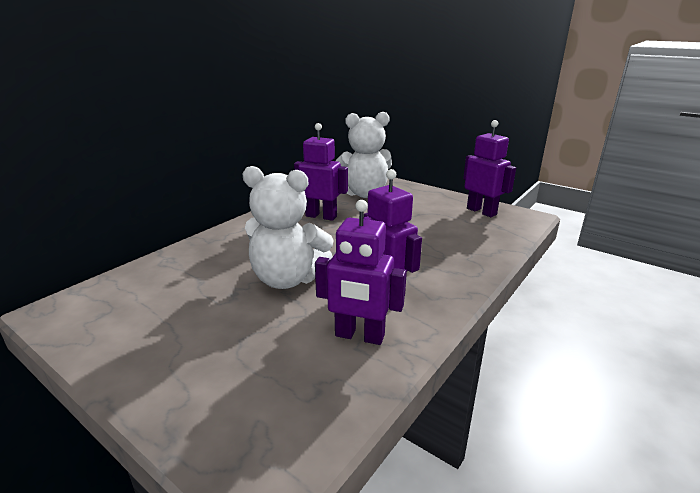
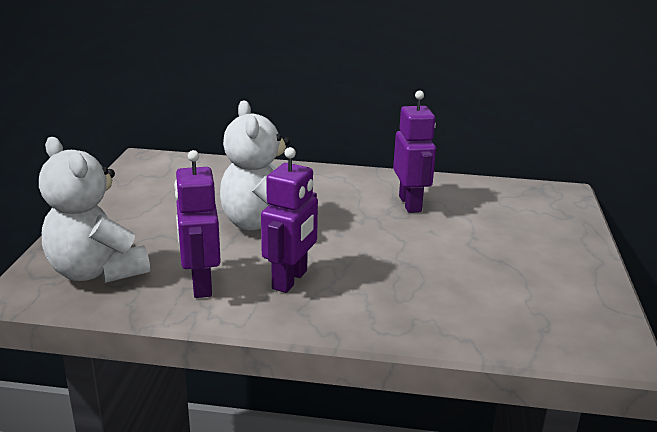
camera: 60 degrees right, 0 degrees up
(364, 194) = (509, 211): white teddy bear -> white teddy bear (96, 271)
(481, 211) = (577, 307): purple robot -> none

